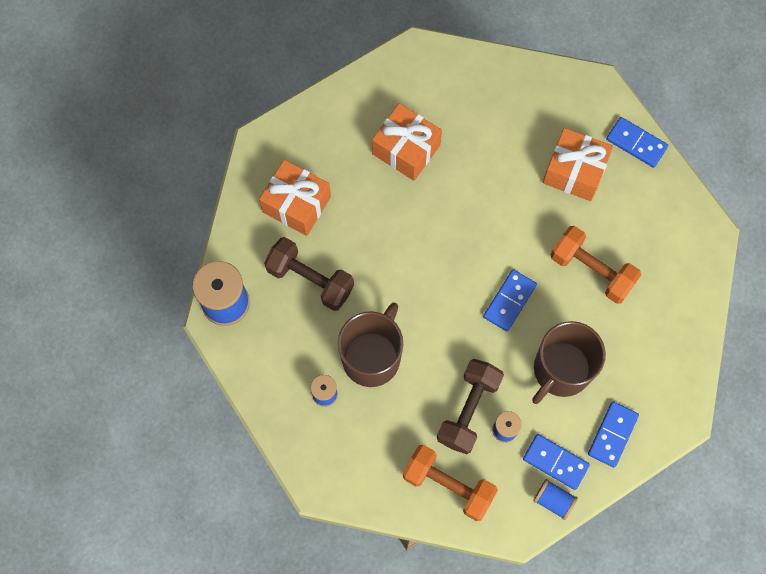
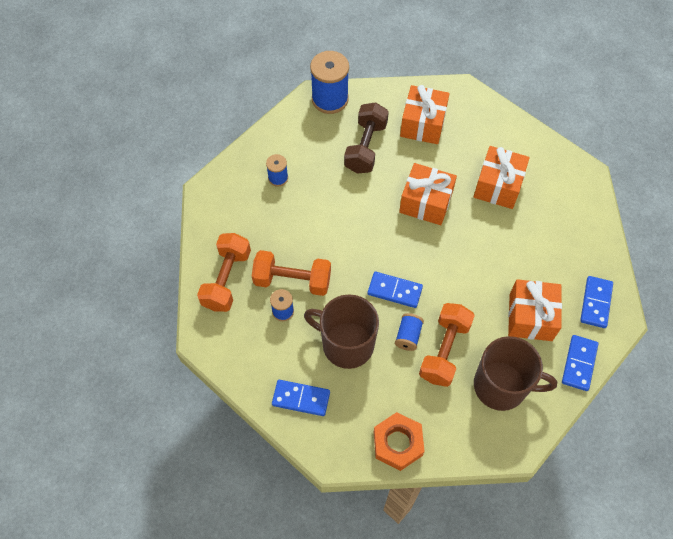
camera: 75 degrees right, 10 degrees down
(372, 357) = (316, 202): brown mug -> brown mug (501, 386)
(406, 234) = (426, 202): none -> orange gift
(468, 410) = (292, 280): brown dumbbell -> orange dumbbell
(553, 500) = (232, 362): blue spool -> blue spool (408, 336)
(555, 462) = (265, 356): blue domino -> blue domino (595, 303)
(682, 348) = (397, 443): none -> orange nut

